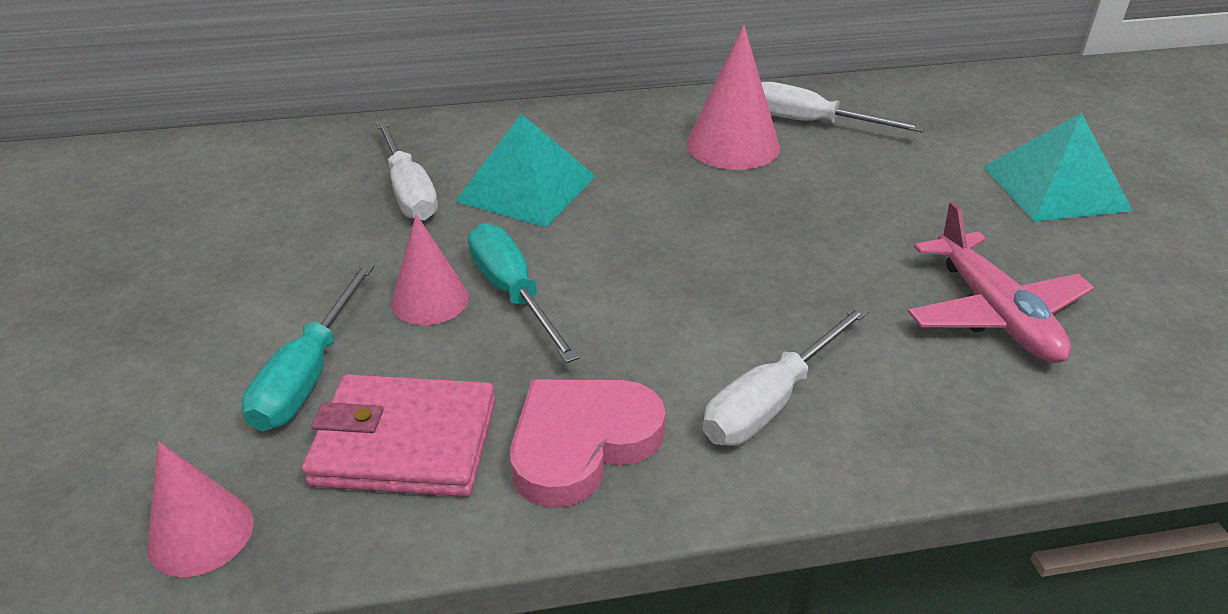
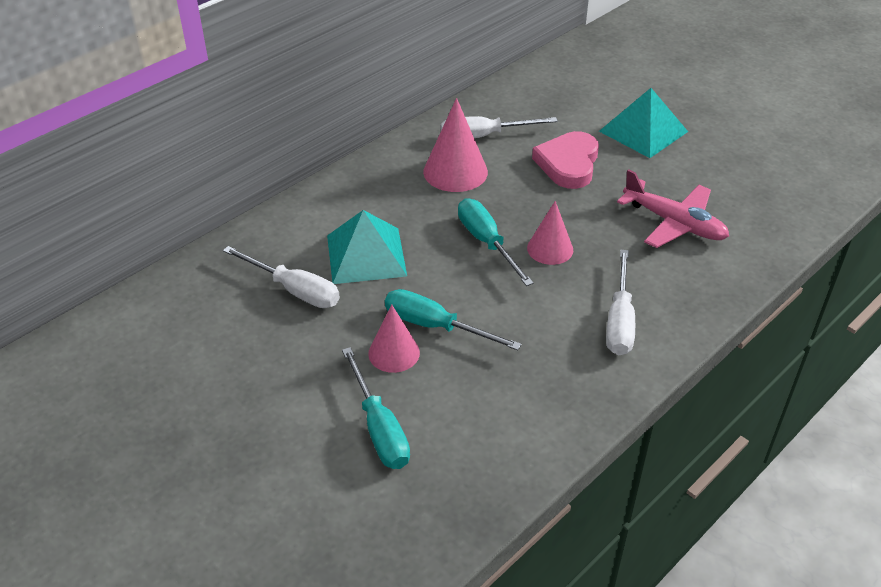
camera: 35 degrees left, 5 degrees up
(201, 534) = (429, 532): pink cone -> pink cone (550, 249)
(405, 442) = (474, 434): pink wallet -> none
(581, 443) = (557, 388): pink heart -> pink heart (568, 164)
(686, 230) = (486, 242): none -> turquoise screwdriver

